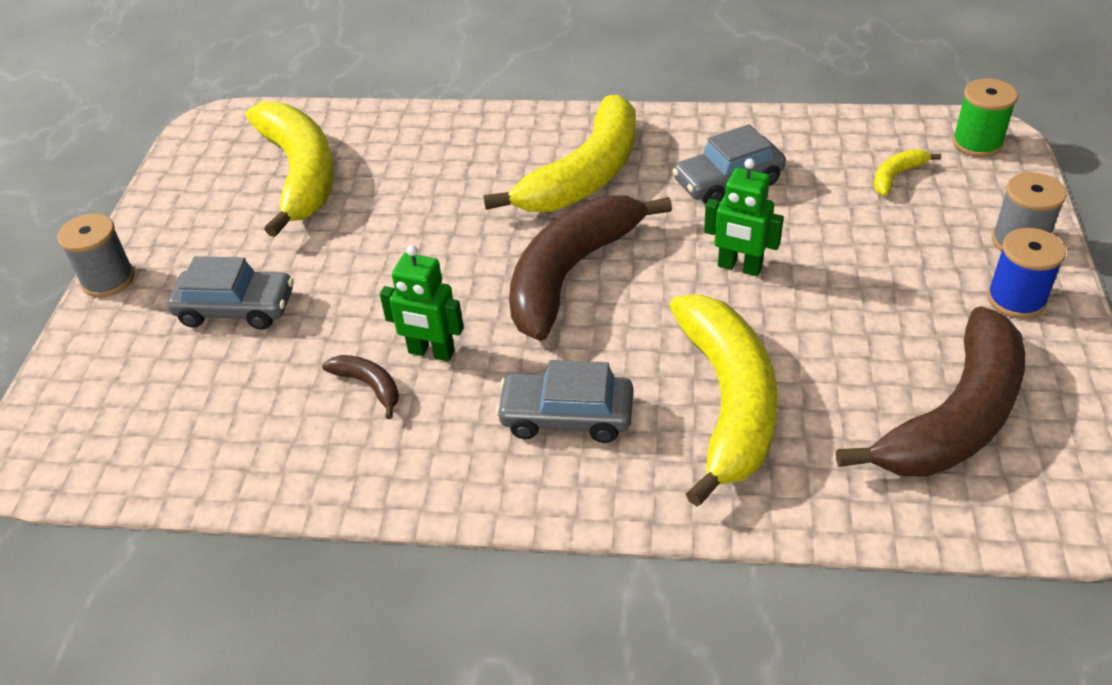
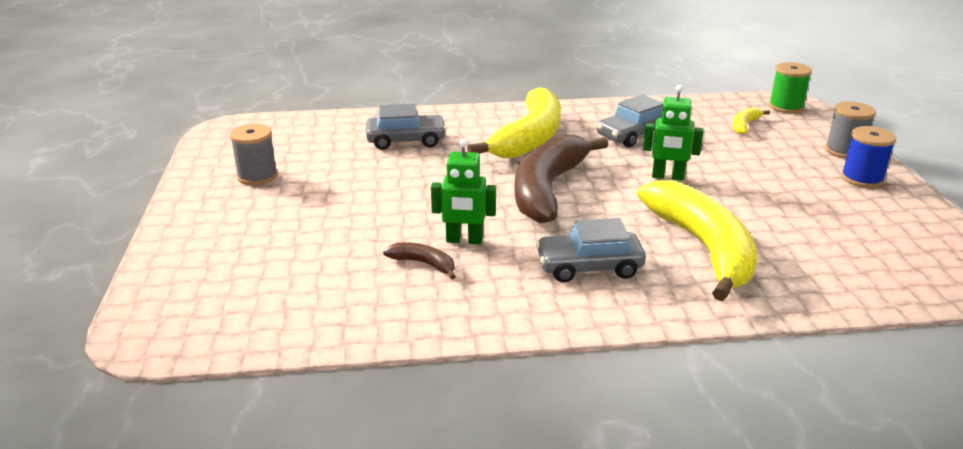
camera: 15 degrees left, 15 degrees down
(108, 279) = (172, 220): grey spool -> grey spool (257, 176)
(236, 308) = (291, 229): grey car -> grey car (406, 140)
(300, 174) = (310, 150): yellow banana -> none
(955, 417) = (863, 241): brown banana -> none

